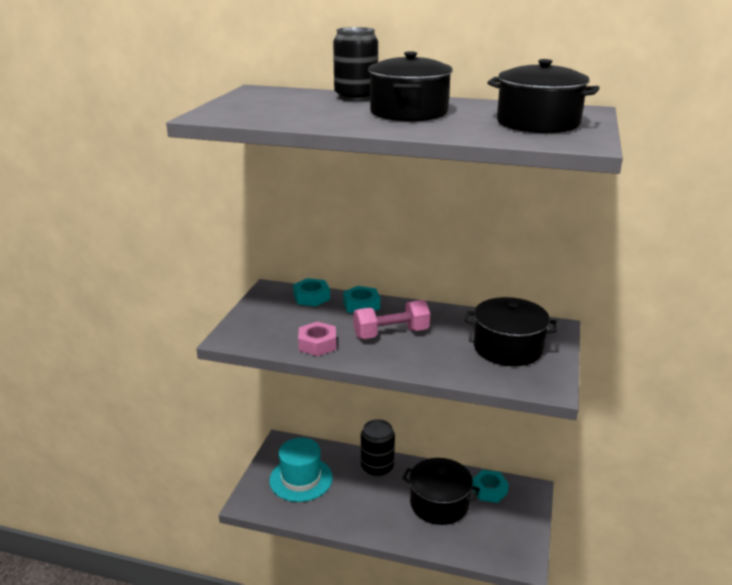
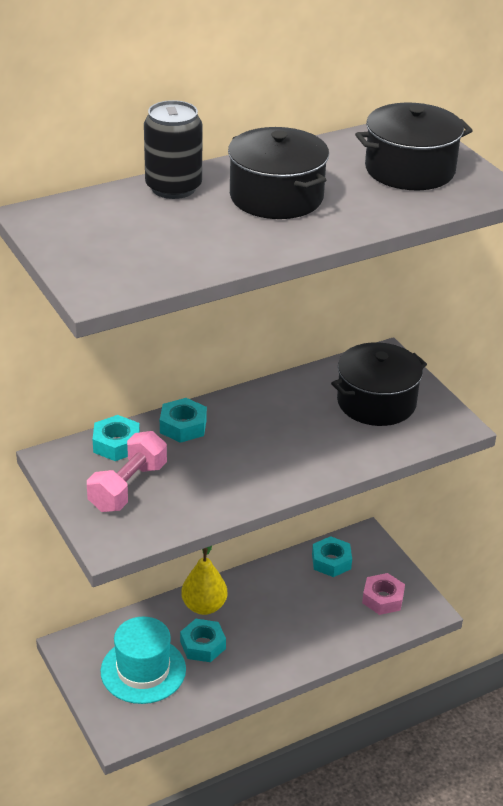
camera: 45 degrees left, 10 degrees up
(317, 344) = (209, 497): pink nut -> pink nut (383, 598)
(349, 487) = (203, 645): none -> turquoise nut
(377, 467) = (204, 606): black can -> yellow pear
(391, 333) = (258, 444): pink dumbbell -> pink dumbbell (128, 487)
(439, 503) = (303, 604): black pot -> none

